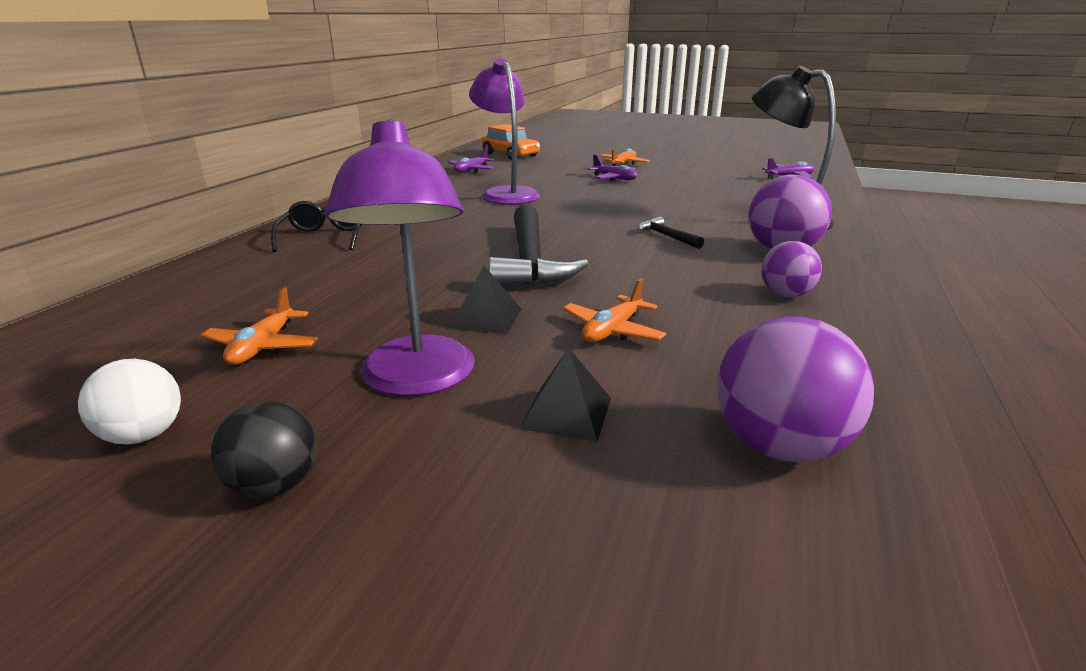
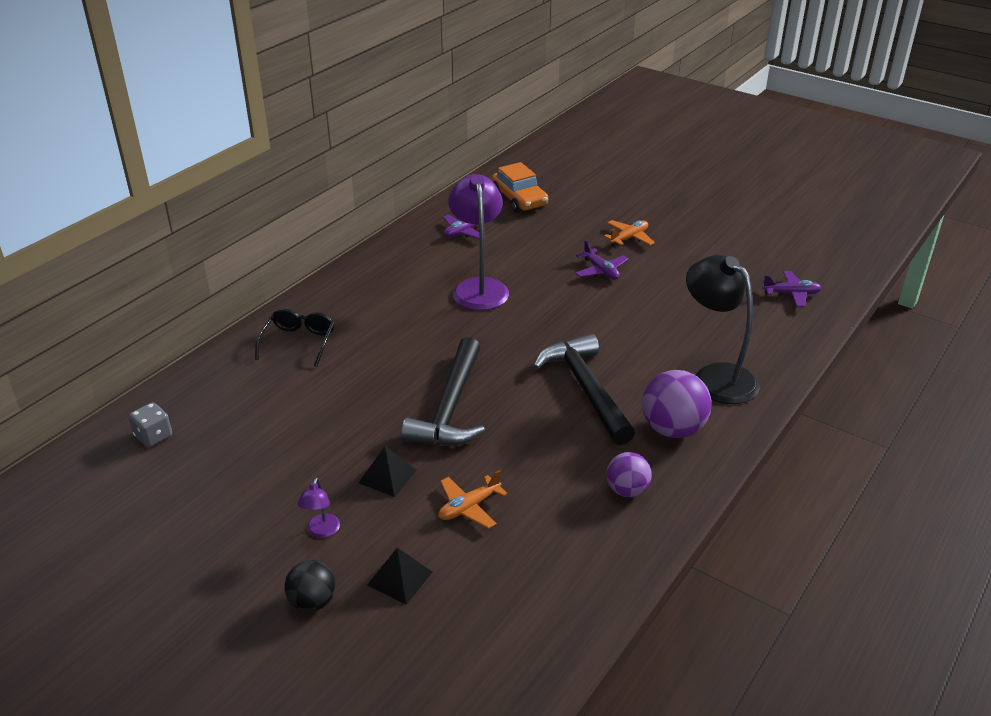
camera: 15 degrees right, 10 degrees up
(130, 323) = (153, 436): none -> grey dice
(144, 435) = (163, 546): white ball -> none
(263, 347) = (234, 479): orange plane -> none
(274, 486) = (226, 597): black ball -> black ball (312, 602)
(417, 380) = (321, 531): purple lamp -> purple lamp, size x0.43
(667, 236) = (586, 389): black hammer -> black hammer, size x2.23
(779, 446) = (508, 630): purple ball -> none

